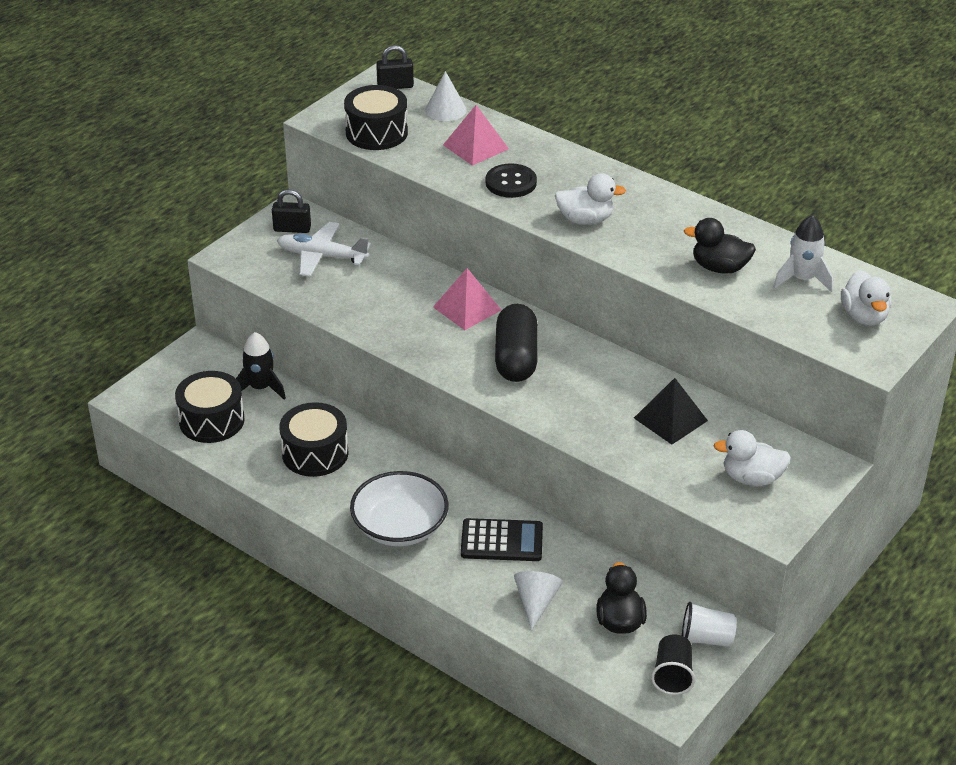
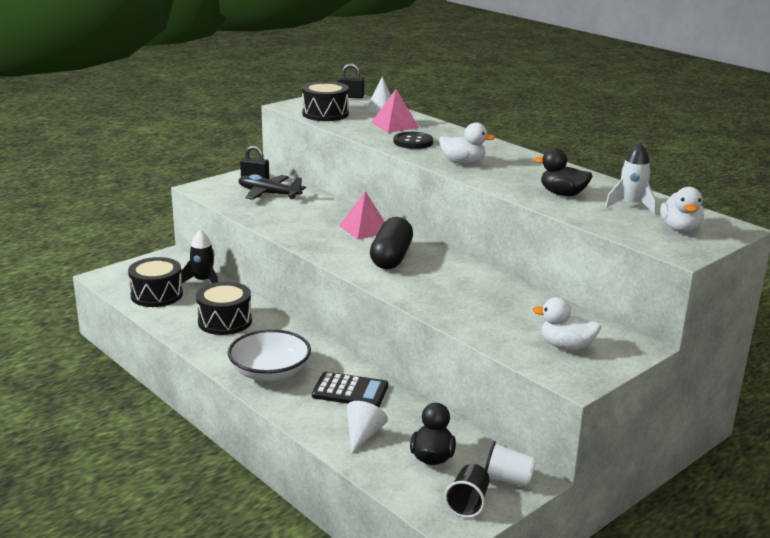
camera: 10 degrees right, 15 degrees down
(321, 256) = (268, 194): white plane -> black plane
(670, 419) = (506, 304): black pyramid -> none

